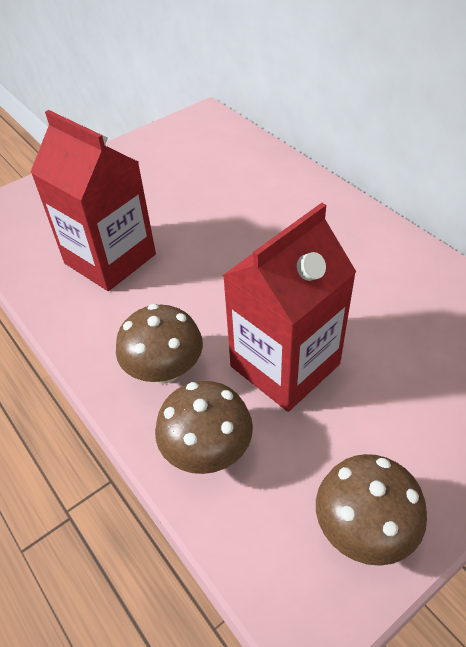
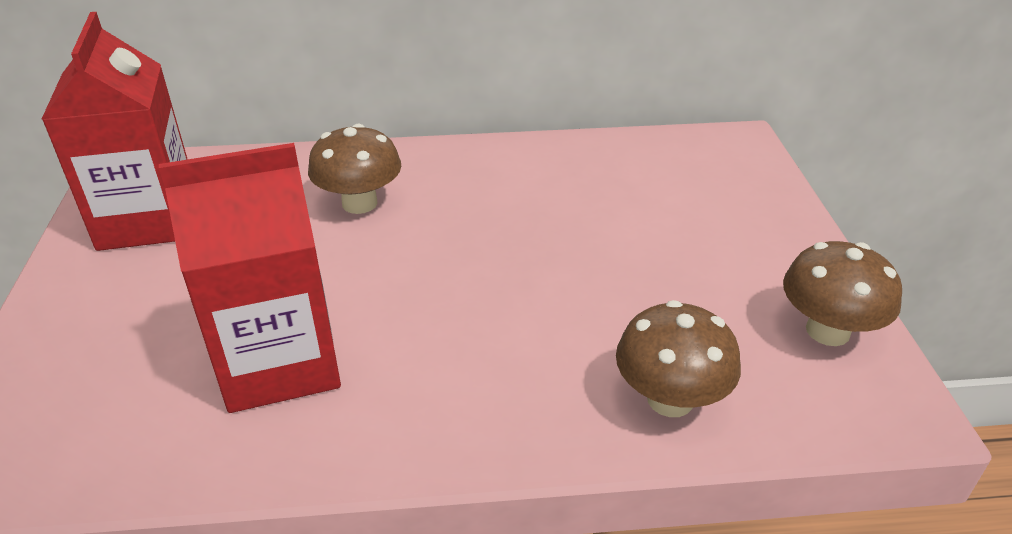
camera: 60 degrees left, 10 degrees down
(164, 370) = (526, 387): brown mushroom -> brown mushroom (359, 203)
(285, 365) = (603, 292): red carton -> red carton (148, 220)

